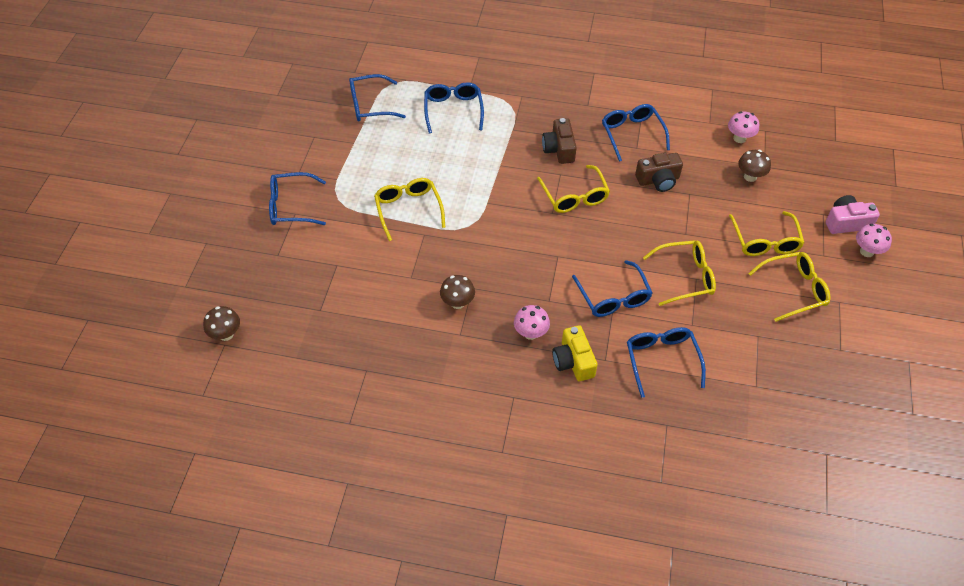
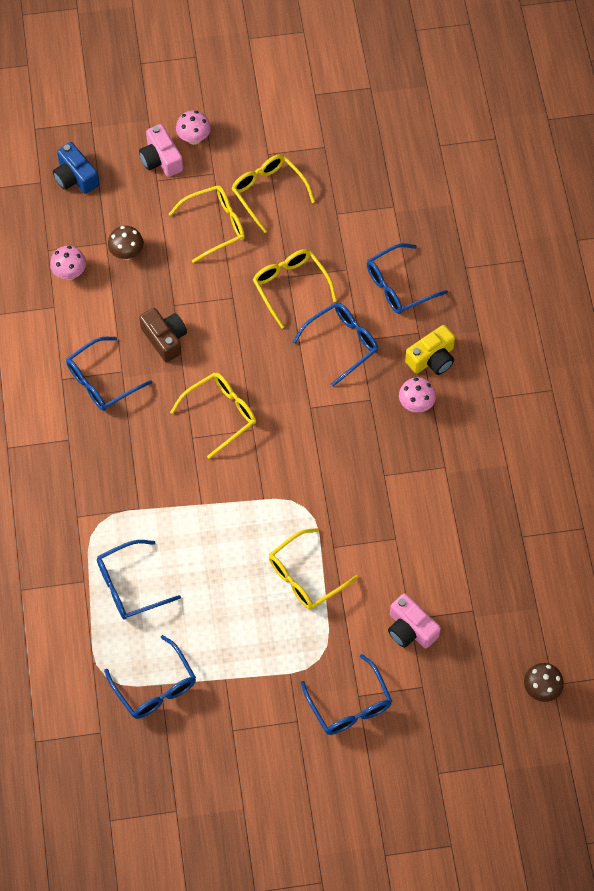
camera: 110 degrees left, 10 degrees up
(328, 262) = (410, 629): none -> pink camera
(457, 303) = (408, 482): brown mushroom -> none
(559, 149) = (154, 449): brown camera -> none
(836, 162) = (75, 177): none -> blue camera

